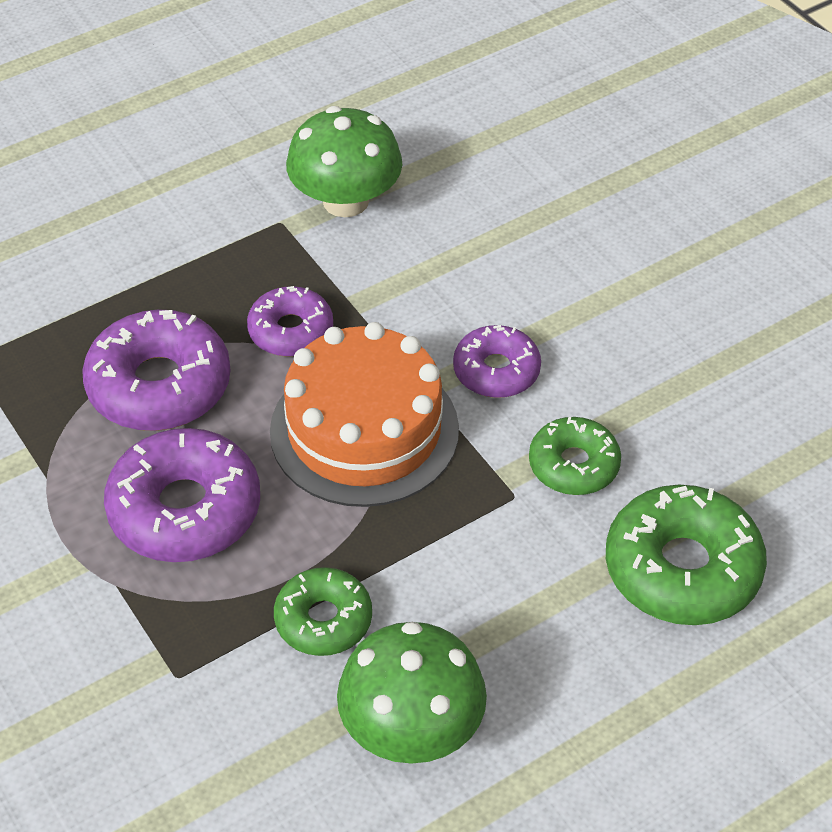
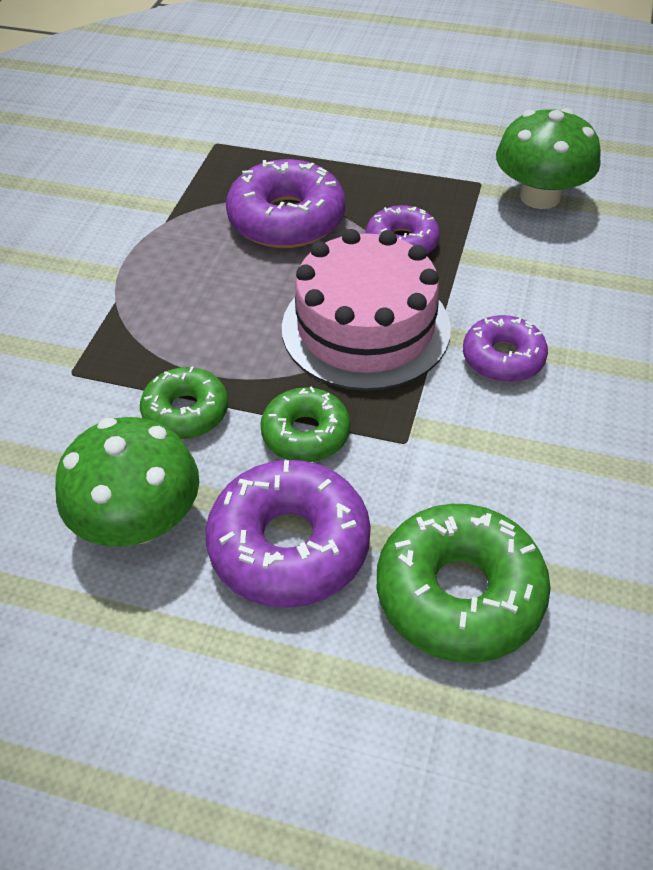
camera: 50 degrees right, 0 degrees up
(185, 509) = (205, 291): purple donut -> purple donut (289, 545)
(364, 430) = (365, 328): orange cake -> pink cake
(573, 465) = (475, 457): green donut -> green donut (305, 434)

